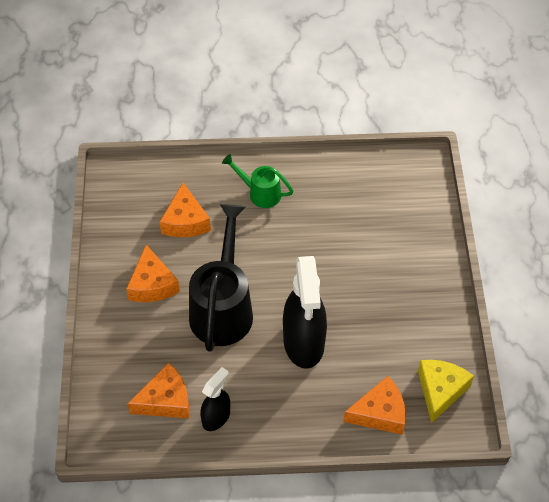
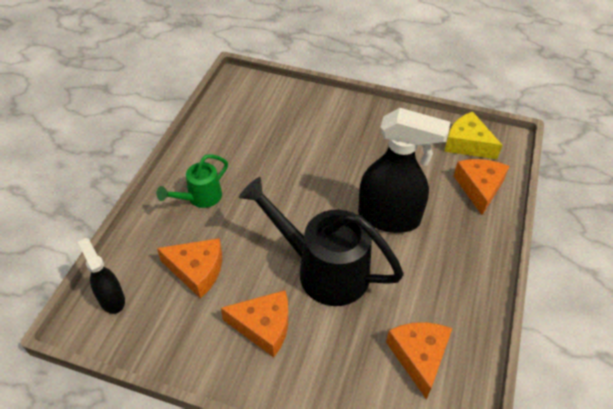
camera: 70 degrees left, 5 degrees down
(216, 417) = (452, 314): black spray bottle -> black spray bottle (111, 299)

